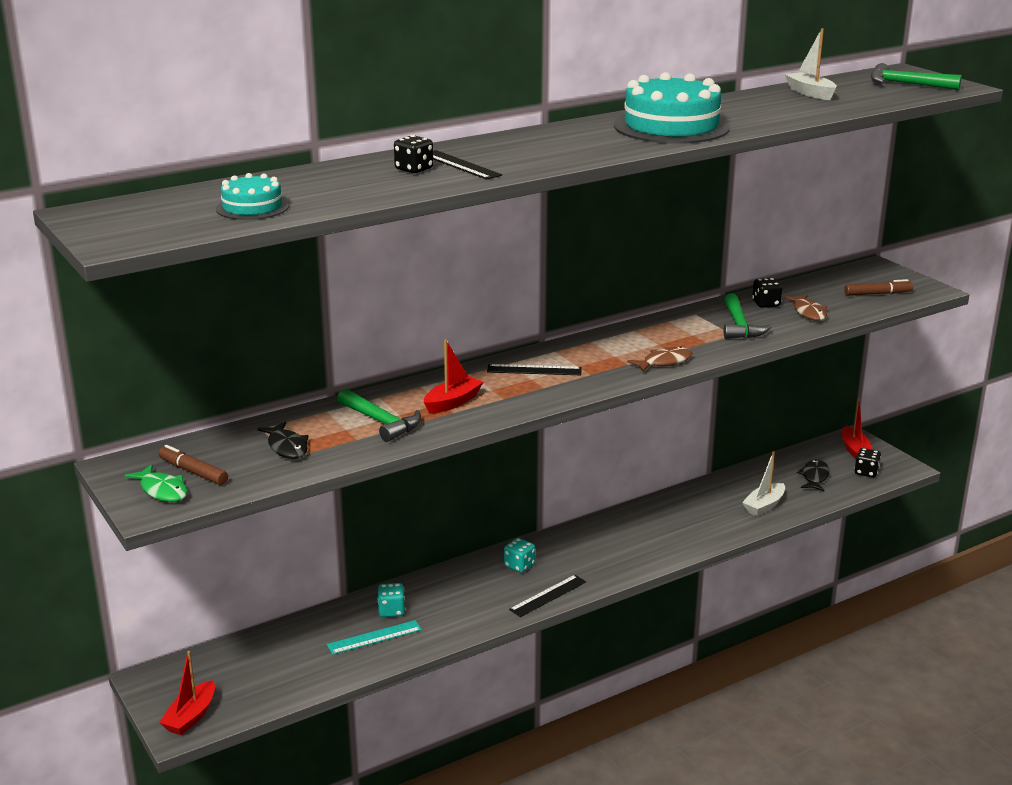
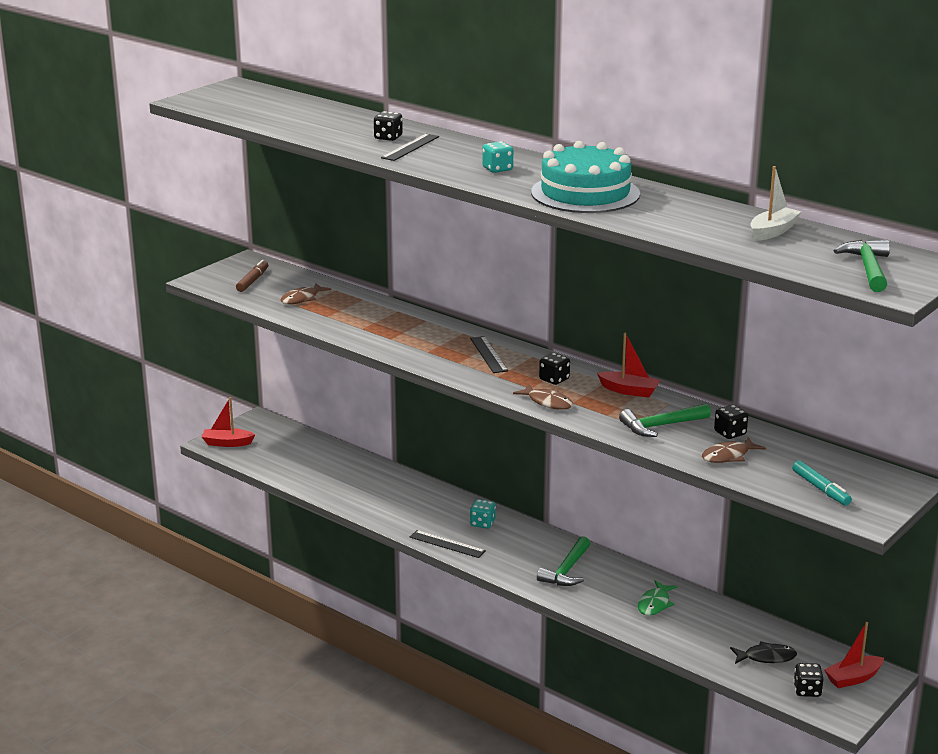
camera: 70 degrees right, 0 degrees up
(162, 490) = (224, 278): green fish -> green fish (655, 604)
(252, 207) = (272, 115): turquoise cake -> none
(287, 447) = (302, 299): black fish -> brown fish
(374, 637) = (348, 484): turquoise ruler -> none
(381, 422) = (358, 319): green hammer -> green hammer (566, 571)
(391, 611) = (385, 483): turquoise dice -> turquoise dice (497, 169)
(452, 402) = (407, 336): red boat -> red boat (629, 391)
(614, 351) = (554, 379): none -> black dice
(764, 506) = (680, 632): white boat -> none
(877, 294) = (820, 489): brown marker -> turquoise marker

